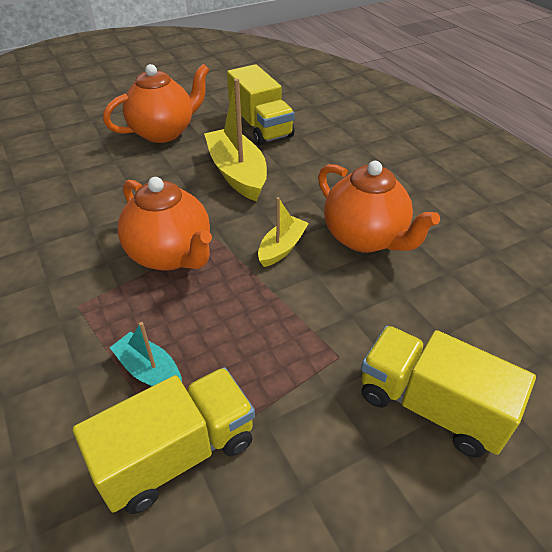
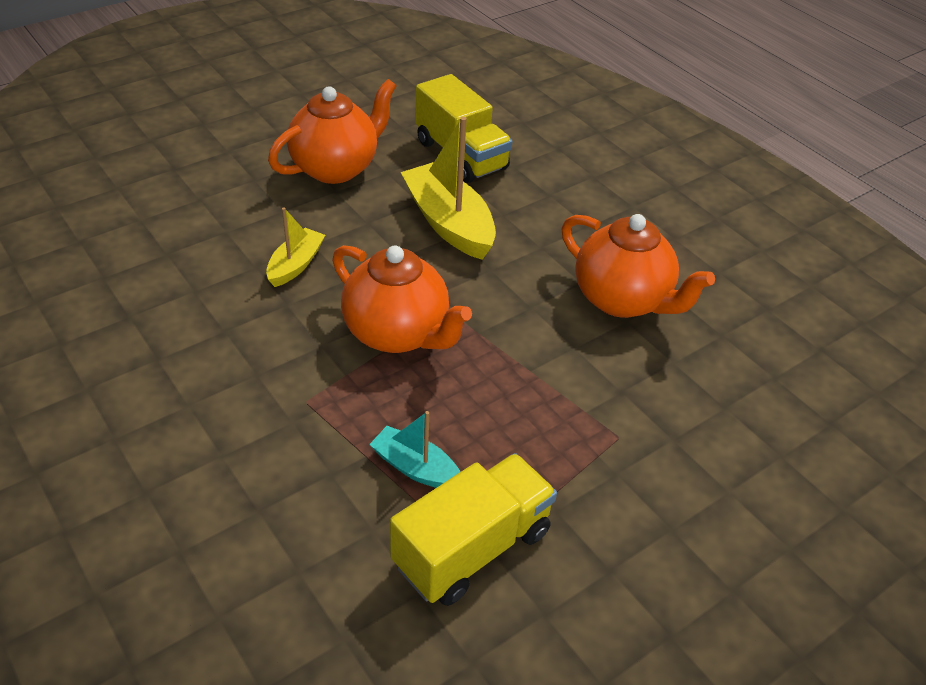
camera: 10 degrees left, 0 degrees up
(282, 248) = (528, 317): yellow boat -> yellow boat (295, 265)
(430, 406) = (722, 480): yellow truck -> none

